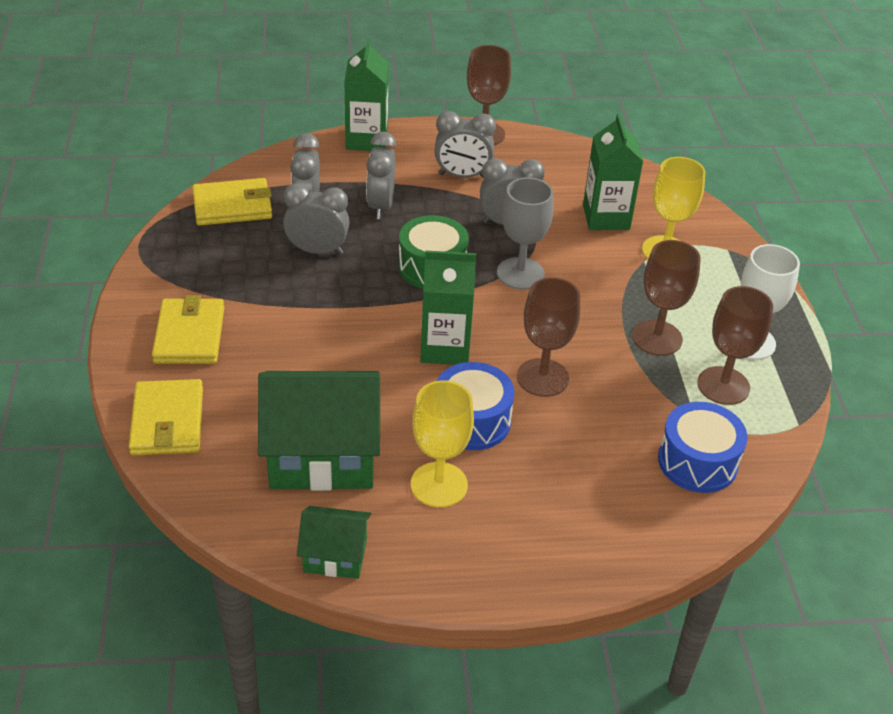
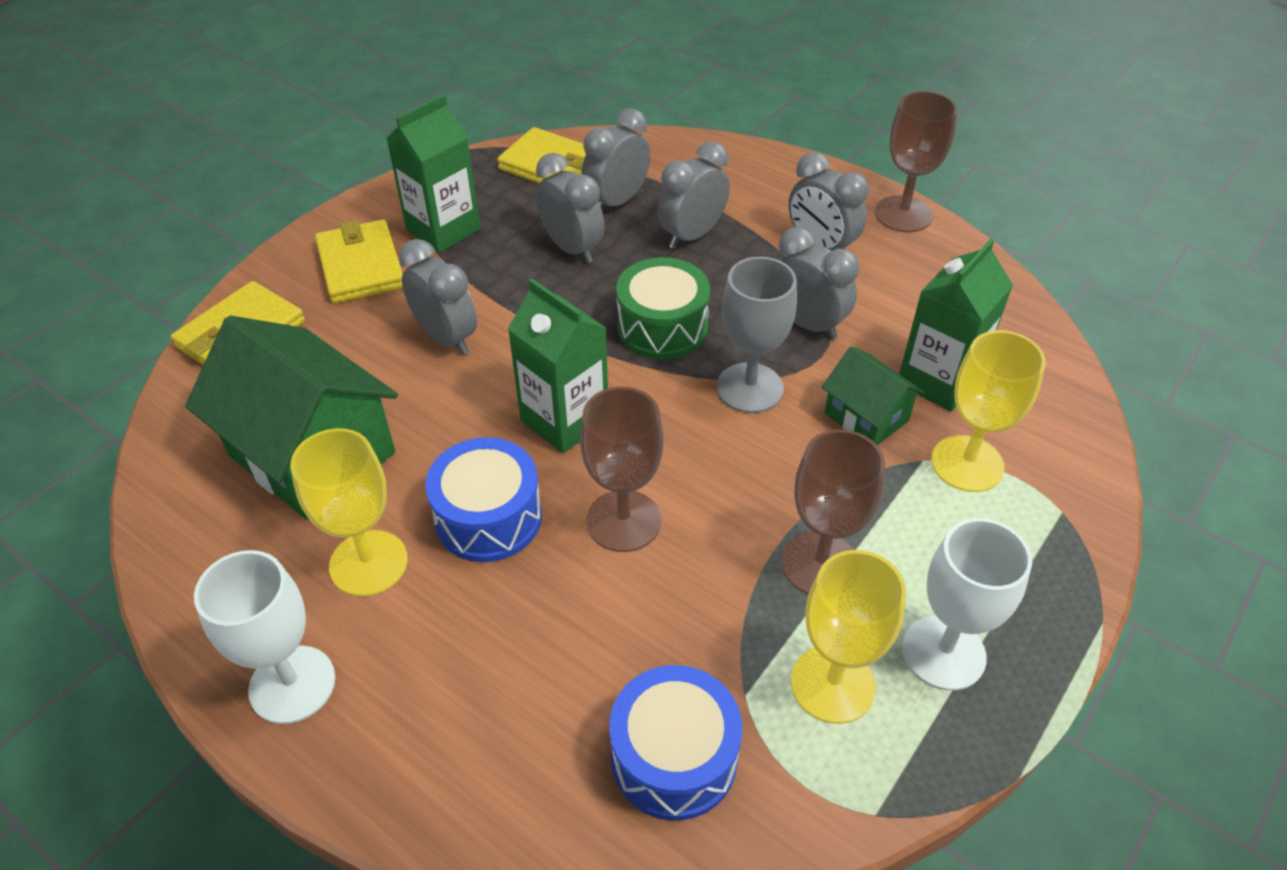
camera: 45 degrees right, 5 degrees up
(189, 335) = (361, 266): yellow wallet -> yellow wallet turned 60 degrees counterclockwise
(311, 345) = (446, 338): none -> grey clock
(335, 555) = (189, 563): green house -> green house (866, 417)
(366, 139) = (764, 162): green carton -> green carton (443, 229)
(482, 564) = (292, 684): none -> white goblet
(723, 386) = (832, 684): brown goblet -> yellow goblet

